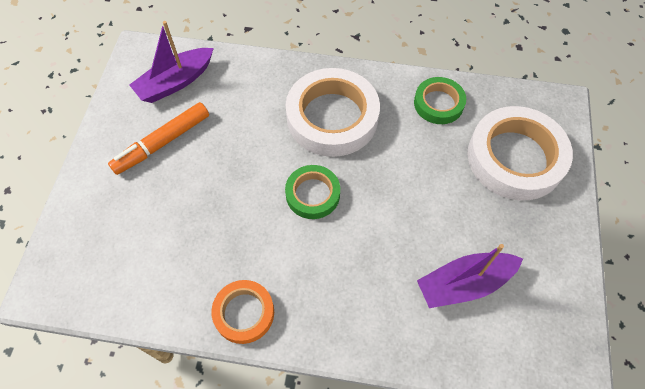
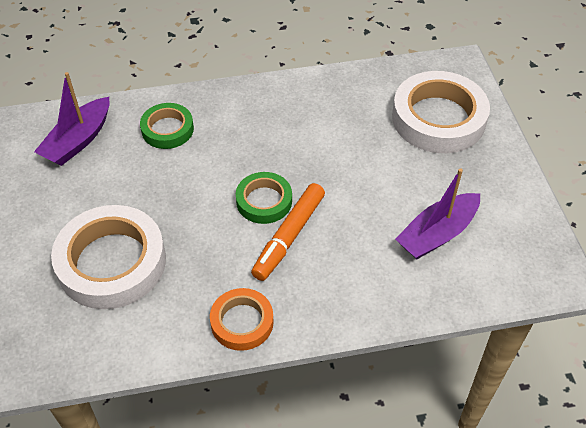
camera: 20 degrees left, 10 degrees down
(162, 143) = (90, 199): orange marker -> orange marker (289, 236)
(332, 117) = (253, 130): white tape -> white tape (112, 262)
(438, 103) = (350, 92): green tape -> green tape (167, 129)

